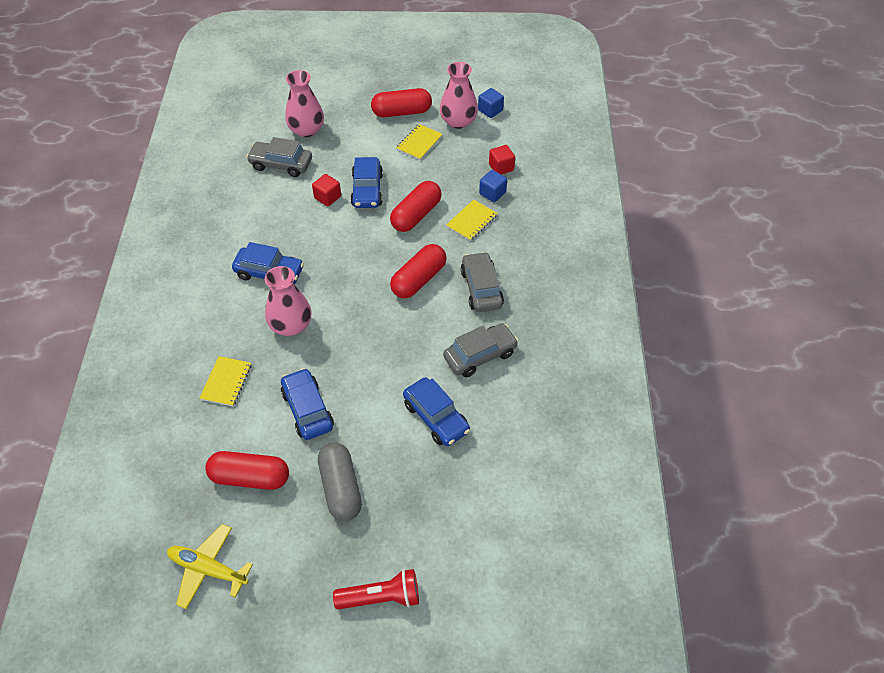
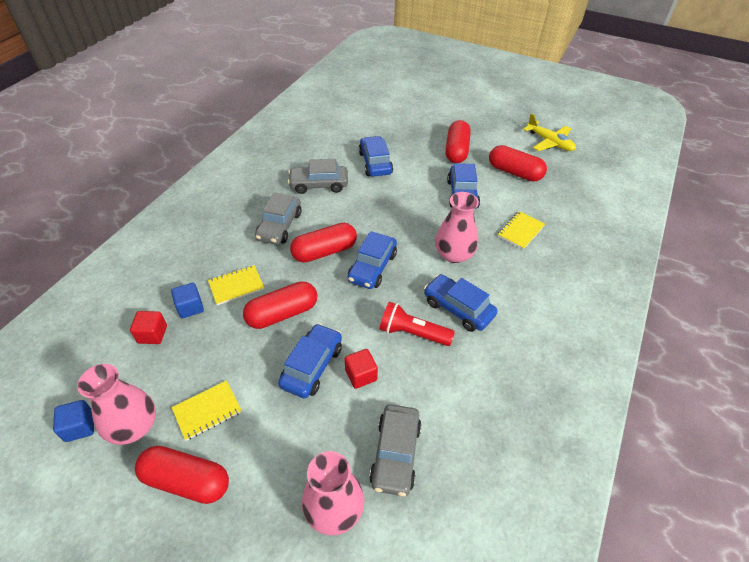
camera: 155 degrees left, 5 degrees down
(281, 164) = (395, 454): grey car -> grey car turned 60 degrees clockwise
(340, 488) = (456, 150): grey capsule -> red capsule
(364, 281) = (372, 267): none -> blue car
(381, 597) = (453, 107): red flashlight -> red flashlight (412, 333)

